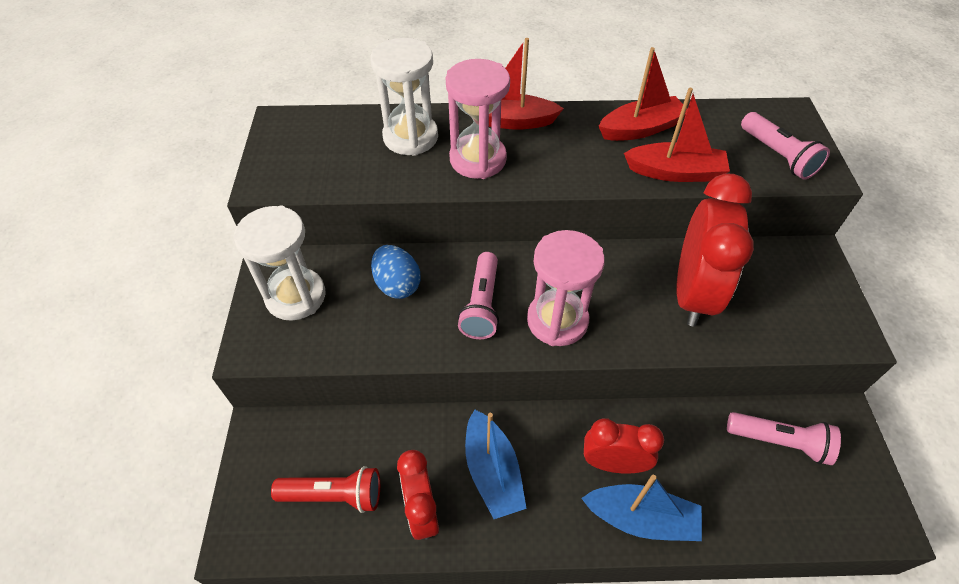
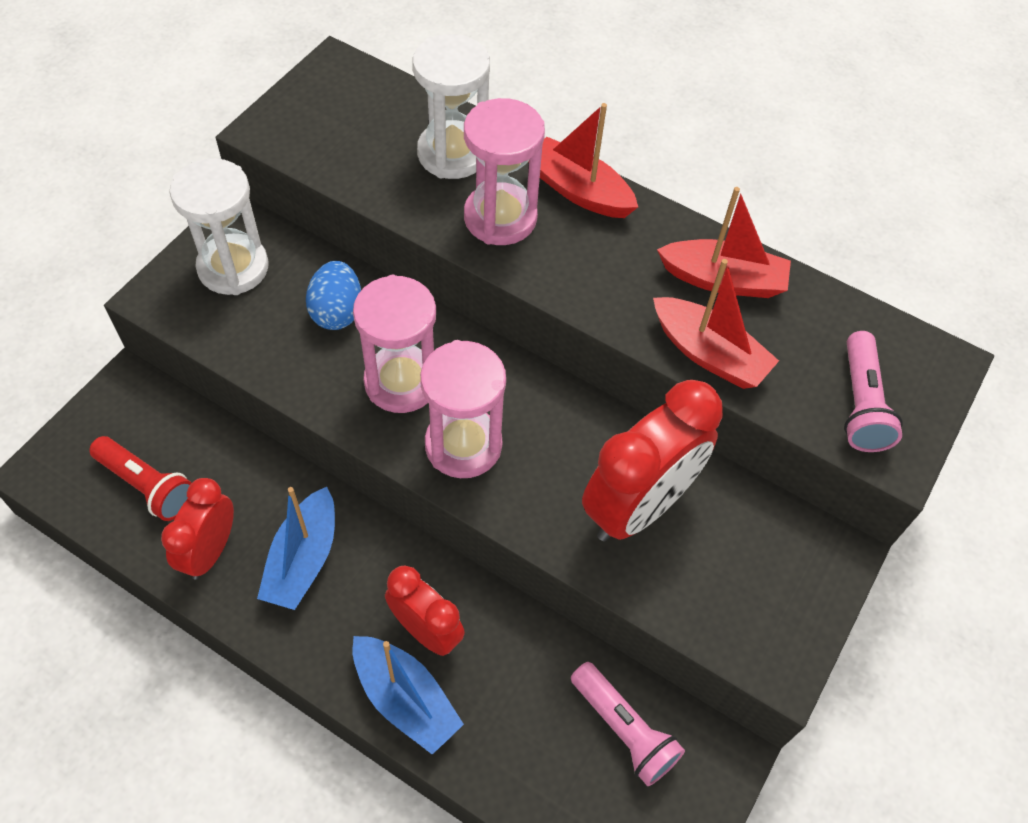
camera: 30 degrees right, 5 degrees up
(481, 305) = (401, 382): pink flashlight -> pink hourglass

